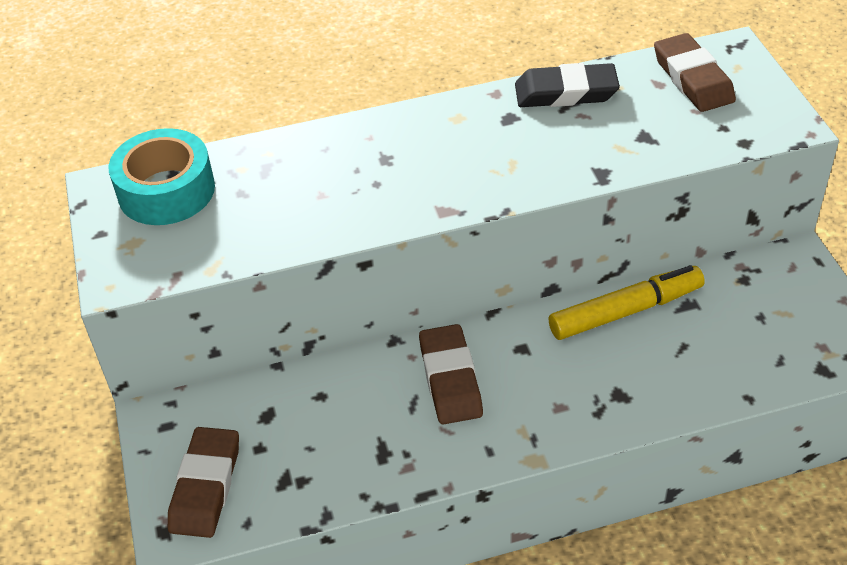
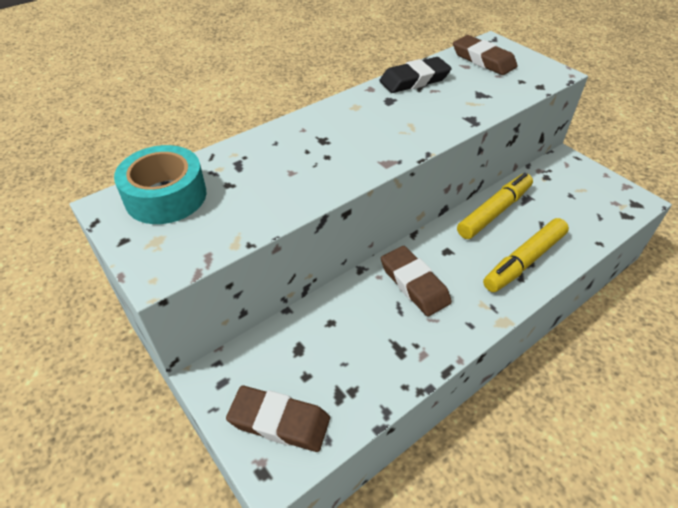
camera: 25 degrees left, 0 degrees up
(206, 486) = (279, 421): brown eraser -> brown eraser turned 60 degrees counterclockwise
(618, 391) = (524, 261): none -> yellow marker

